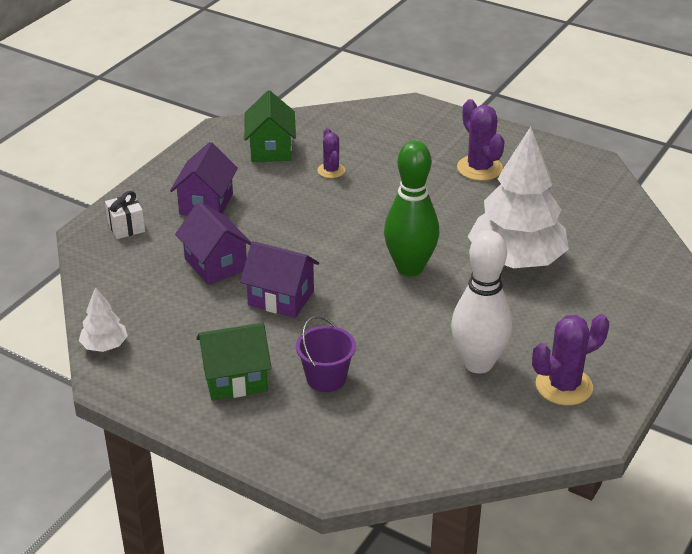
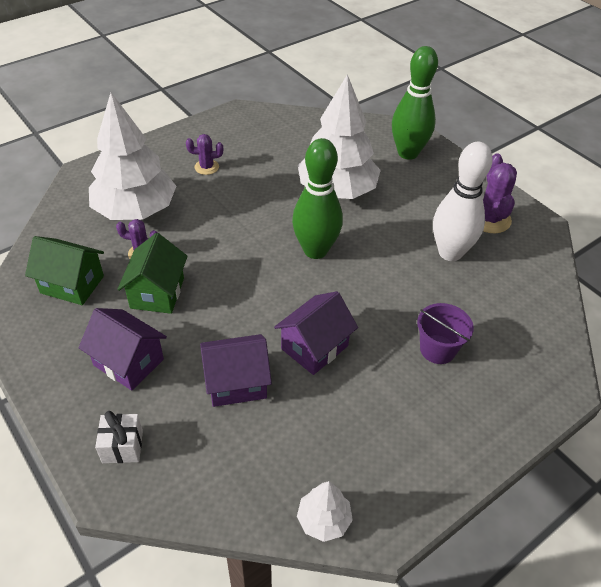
camera: 70 degrees left, 10 degrees up
(235, 379) = (417, 416): green house -> green house (157, 293)
(383, 149) = (135, 210): none -> white tree
(479, 168) = (206, 167): purple cactus -> purple cactus, size x0.61
(634, 298) = (408, 153): none -> green bowling pin

